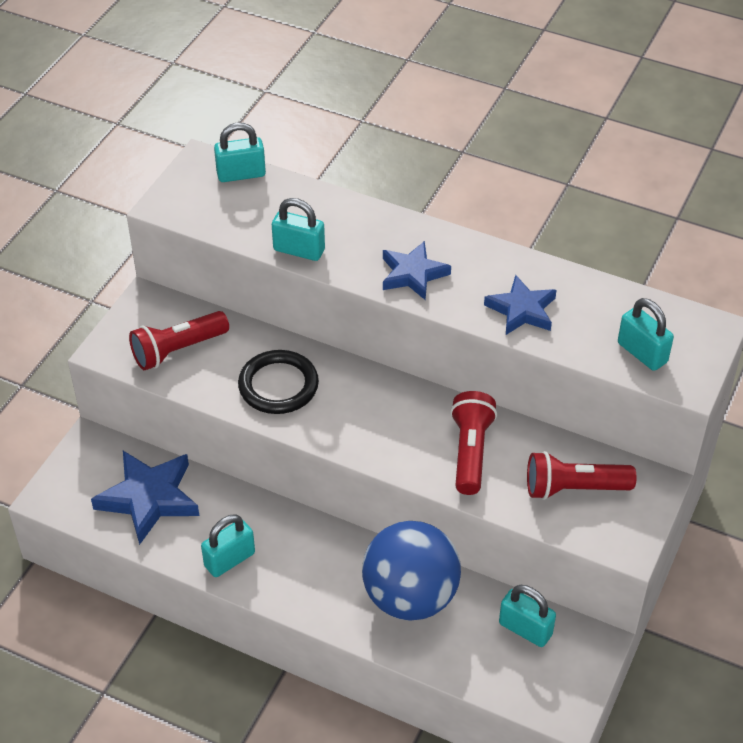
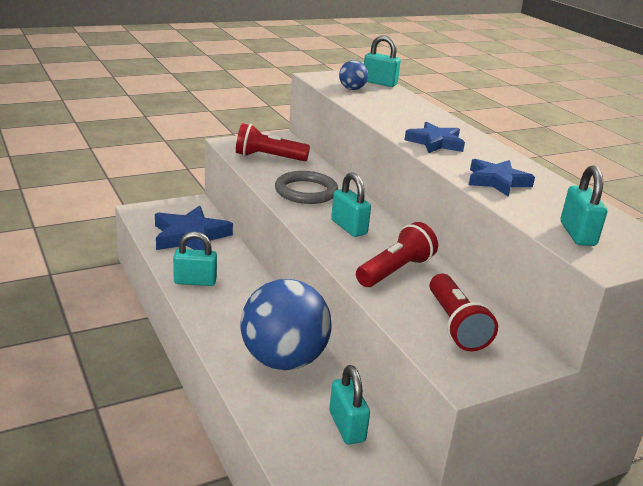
camera: 35 degrees right, 20 degrees down
(229, 211) = (352, 89): none -> blue ball
(278, 385) = (306, 191): black ring -> grey ring
(299, 250) = (372, 111): turquoise padlock -> turquoise padlock (349, 227)
(574, 488) = (455, 325): red flashlight -> red flashlight turned 135 degrees counterclockwise

